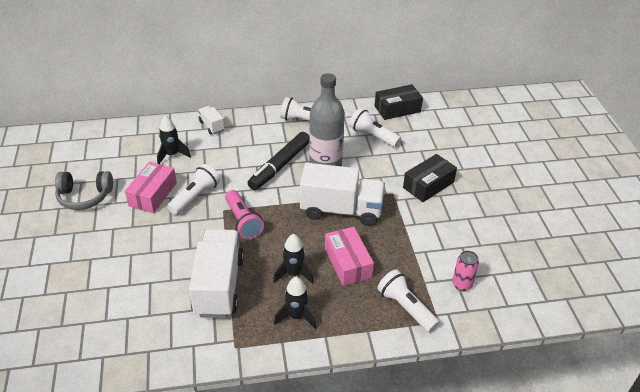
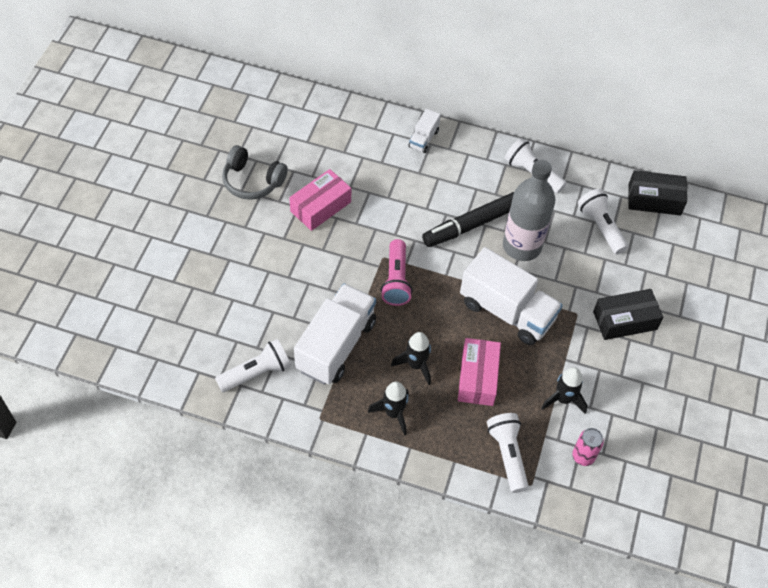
camera: 25 degrees right, 15 degrees up
(172, 155) = (362, 162): black rocket -> black rocket (563, 399)
(195, 197) = (362, 228): white flashlight -> white flashlight (256, 373)
(211, 126) = (423, 139): white truck -> white truck turned 150 degrees counterclockwise

